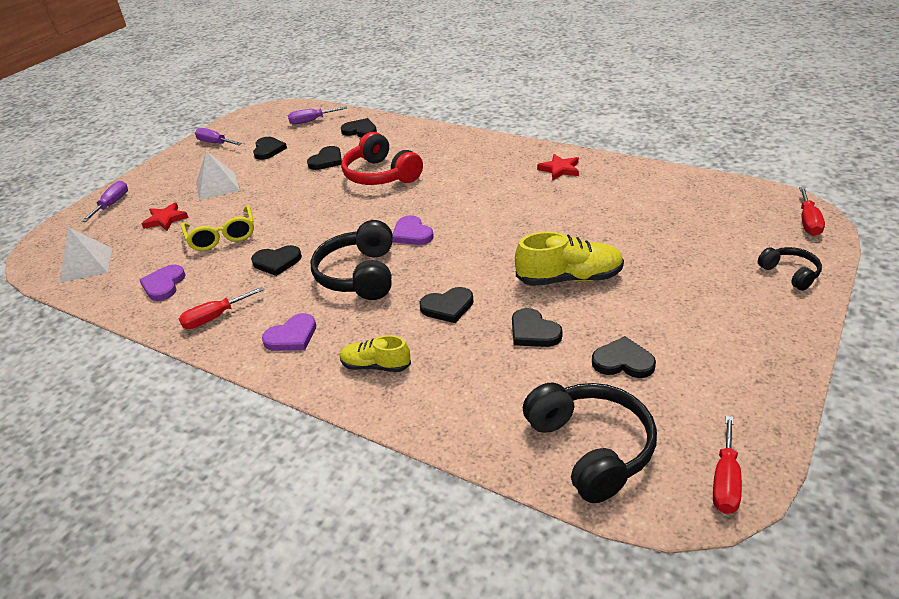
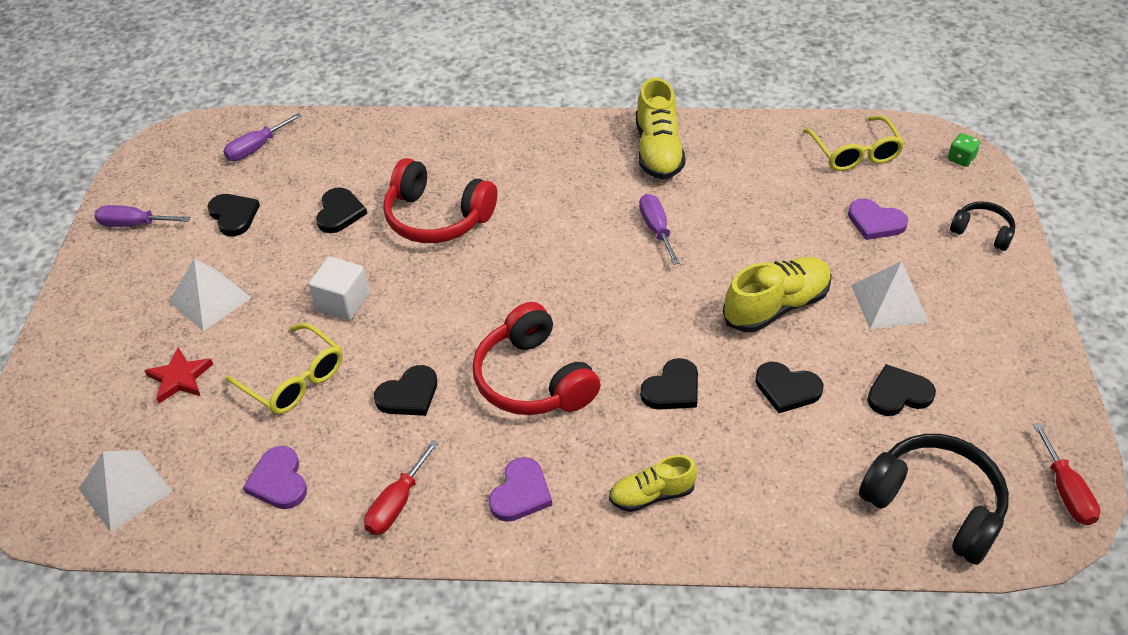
camera: 30 degrees left, 10 degrees up
(112, 204) = (64, 378): purple screwdriver -> purple screwdriver (656, 229)
(286, 205) = (342, 302): none -> white cube
(359, 275) = (533, 379): black headphones -> red headphones
(360, 130) = (346, 149): black heart -> none
(412, 234) = (550, 298): purple heart -> purple heart (875, 222)
(559, 169) = (658, 151): red star -> yellow shoe
(665, 300) = (889, 303): none -> white pyramid
(714, 200) = (854, 153): none -> yellow glasses
(808, 222) = (961, 159): red screwdriver -> green dice

